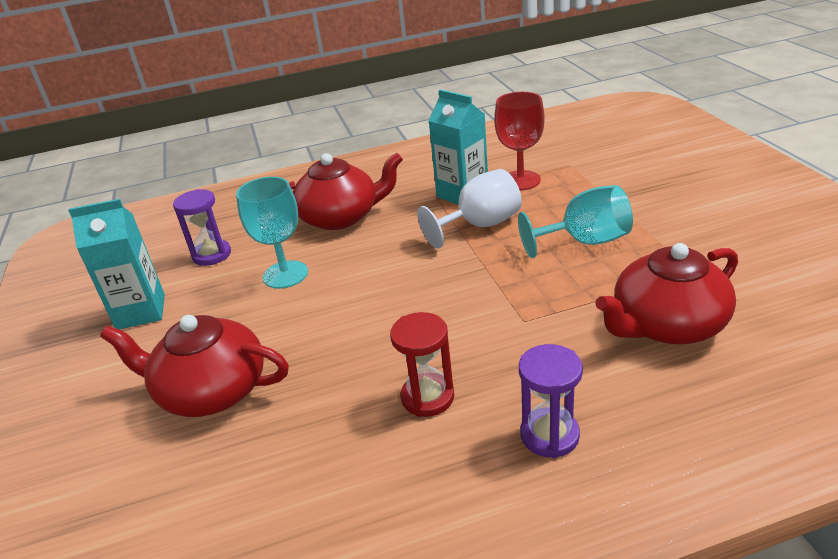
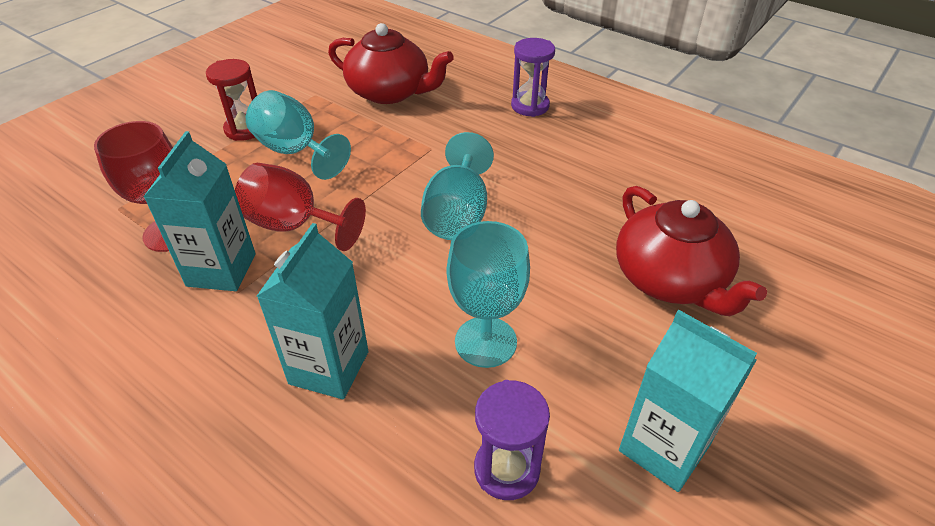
camera: 130 degrees left, 10 degrees up
(341, 217) = (329, 367): red teapot -> turquoise carton
(412, 304) = (458, 214): none -> turquoise goblet
(427, 397) = (550, 160): red hourglass -> red hourglass (245, 129)
(480, 225) = (294, 225): white goblet -> red goblet

